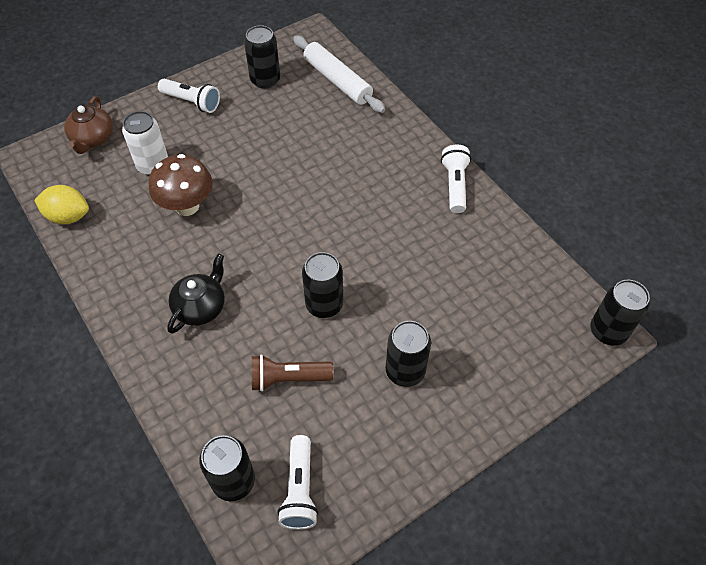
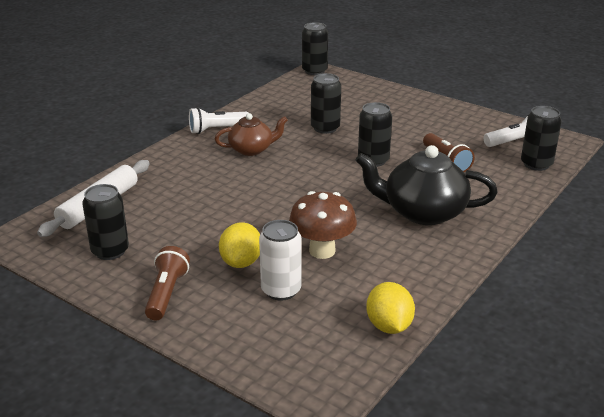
camera: 110 degrees left, 25 degrees down
(93, 139) = (264, 353): brown teapot -> brown teapot (252, 149)
(192, 102) = (166, 293): white flashlight -> brown flashlight
(201, 307) = (422, 212): black teapot -> black teapot, size x1.65
(204, 151) = (241, 262): none -> yellow lemon
(405, 371) = (400, 123): black can -> black can (325, 128)

